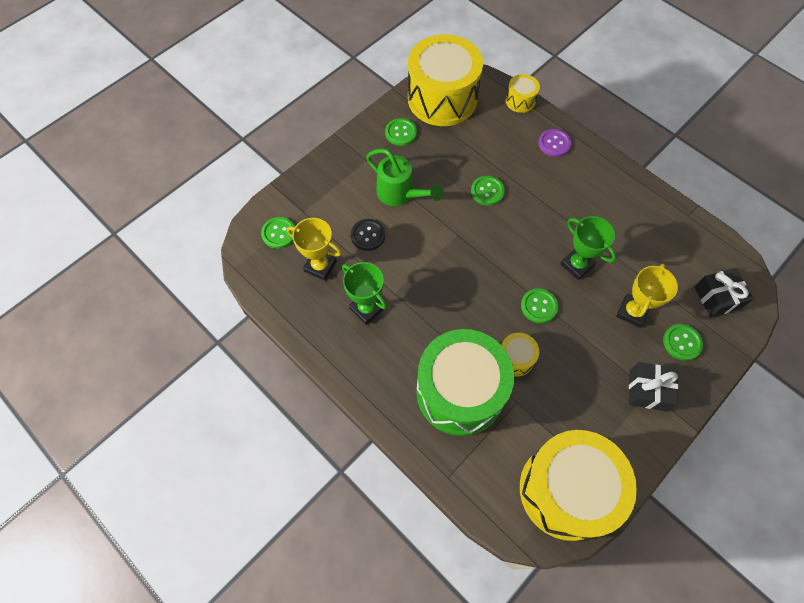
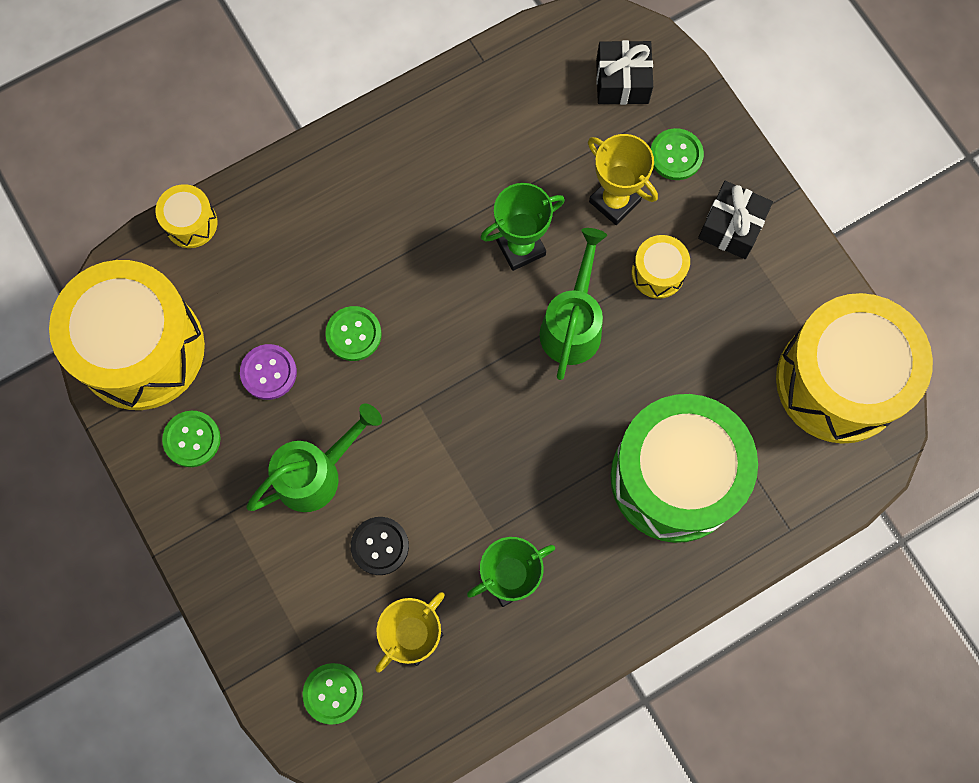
camera: 75 degrees left, 10 degrees up
(515, 358) = (644, 385): yellow drum -> yellow drum (658, 273)
(539, 306) = (572, 325): green button -> green watering can
(554, 144) = (295, 201): purple button -> purple button (268, 372)

